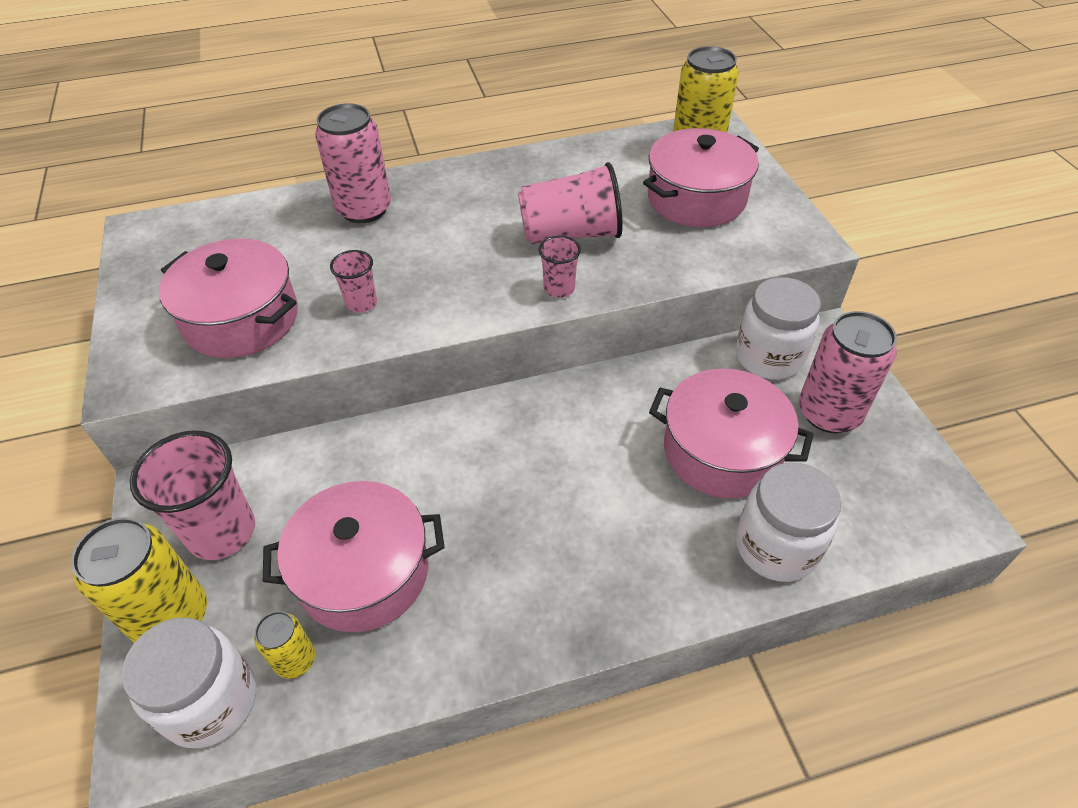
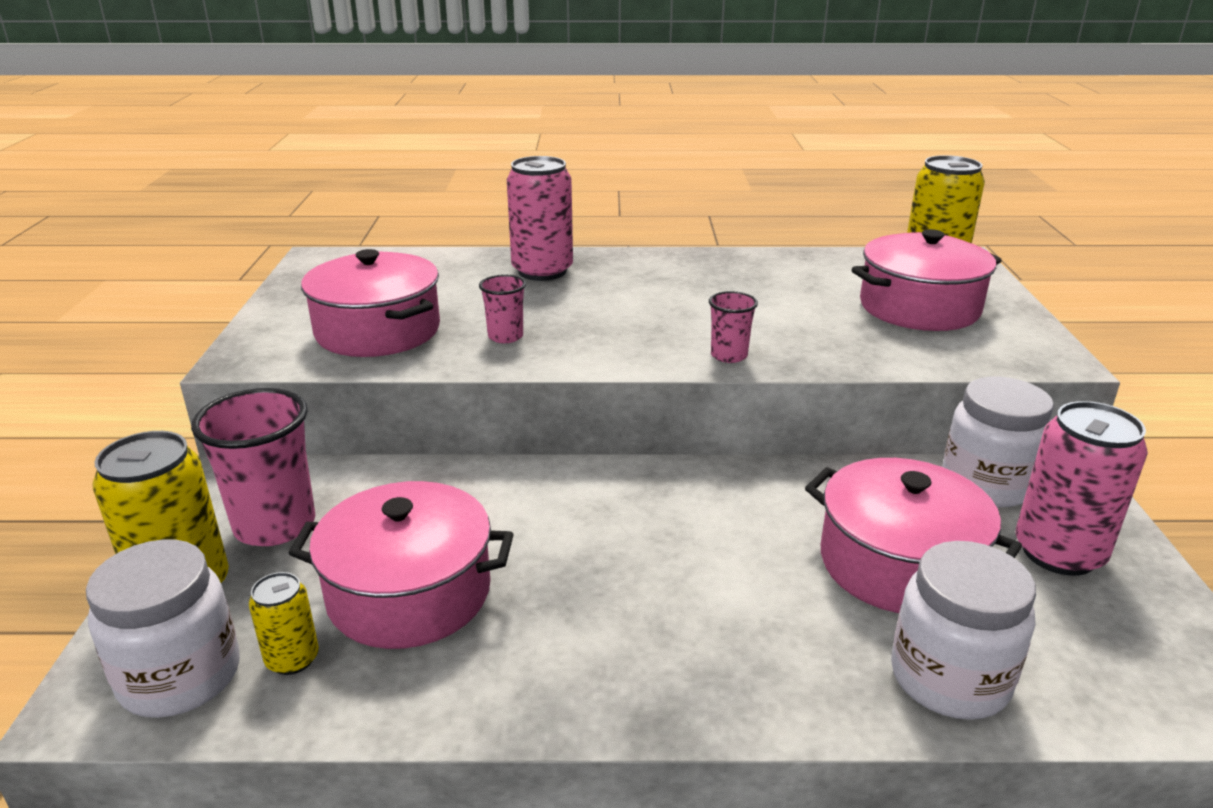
camera: 15 degrees right, 20 degrees down
(571, 234) = (759, 316): pink cup -> none

